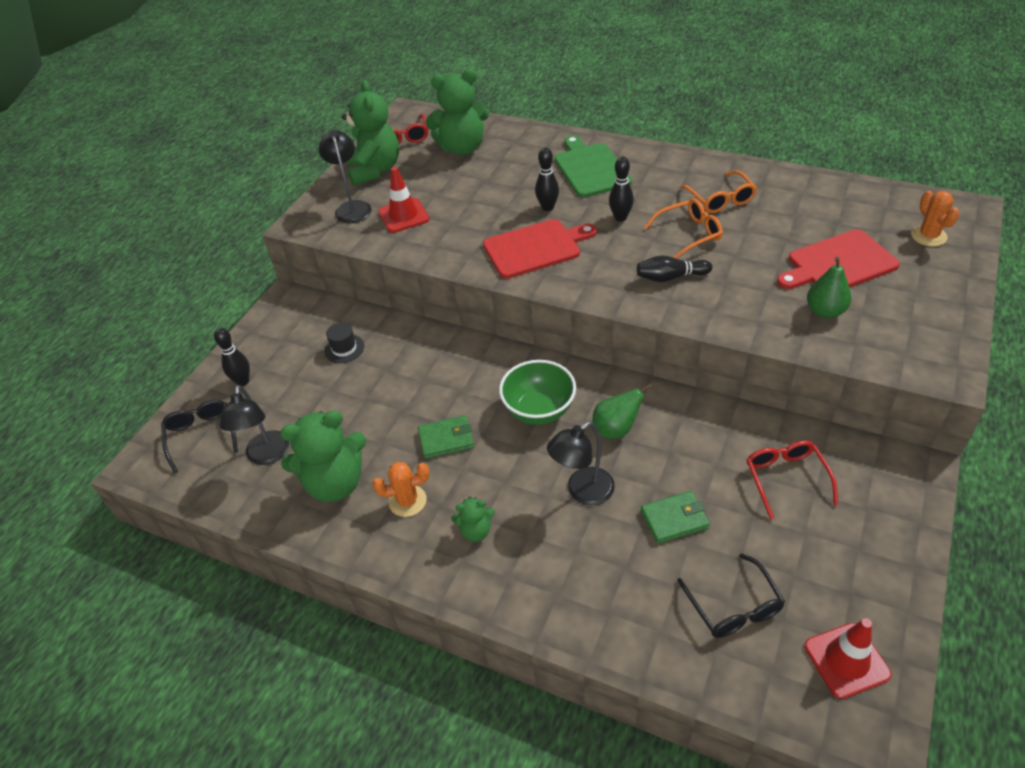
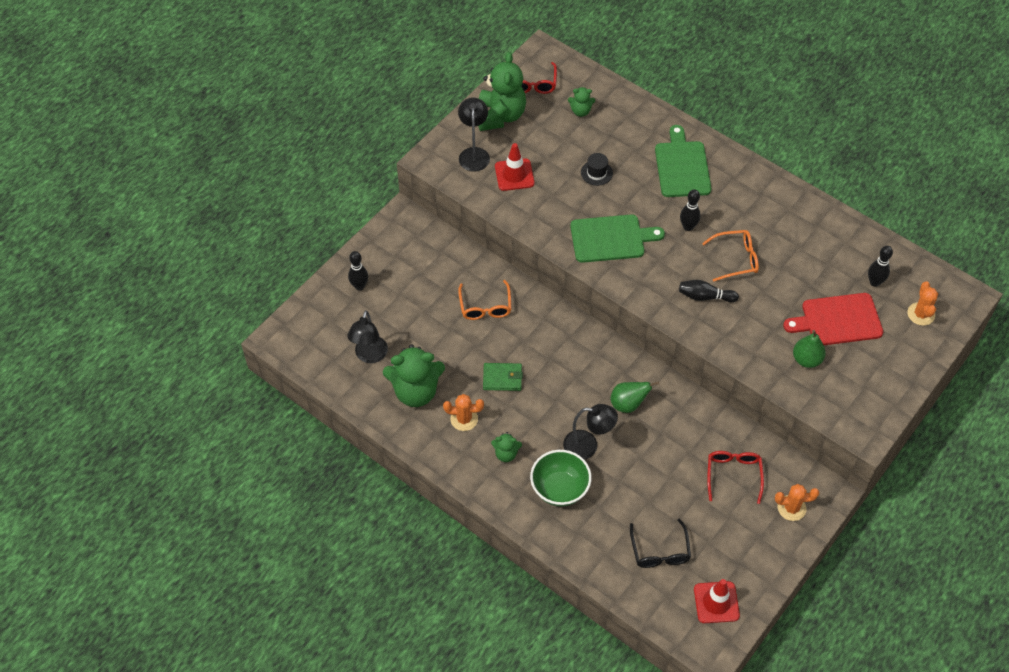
camera: 10 degrees right, 10 degrees up
(202, 436) = (324, 326): black glasses -> none
(344, 348) = (442, 277): black hat -> black hat (596, 173)
(462, 148) = (580, 111): green teddy bear -> green teddy bear, size x0.49
(535, 248) = (611, 238): red cutting board -> green cutting board
(539, 410) = (576, 373): green bowl -> green bowl (560, 489)
(547, 207) = (633, 199): black bowling pin -> black bowling pin (874, 282)
(582, 492) = (588, 446): black lamp -> black lamp turned 150 degrees counterclockwise
(674, 519) = (644, 483): green wallet -> none
(720, 199) = (775, 231): orange glasses -> orange glasses (485, 306)
(881, 500) = (791, 508): none -> orange cactus

